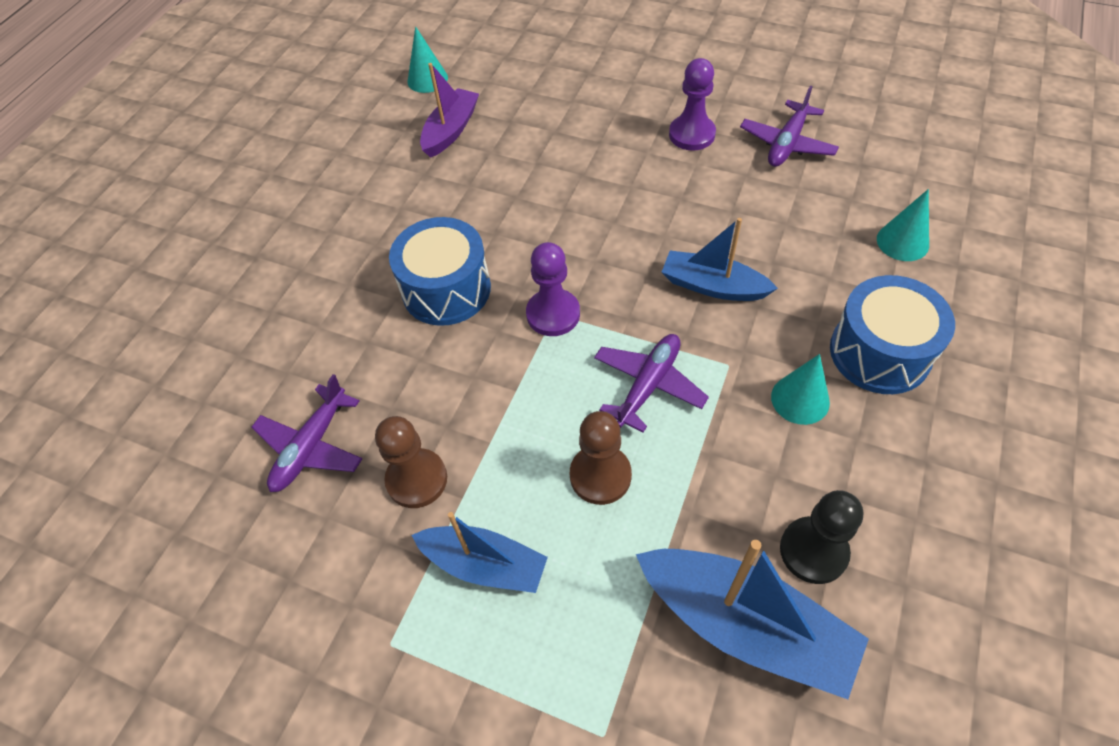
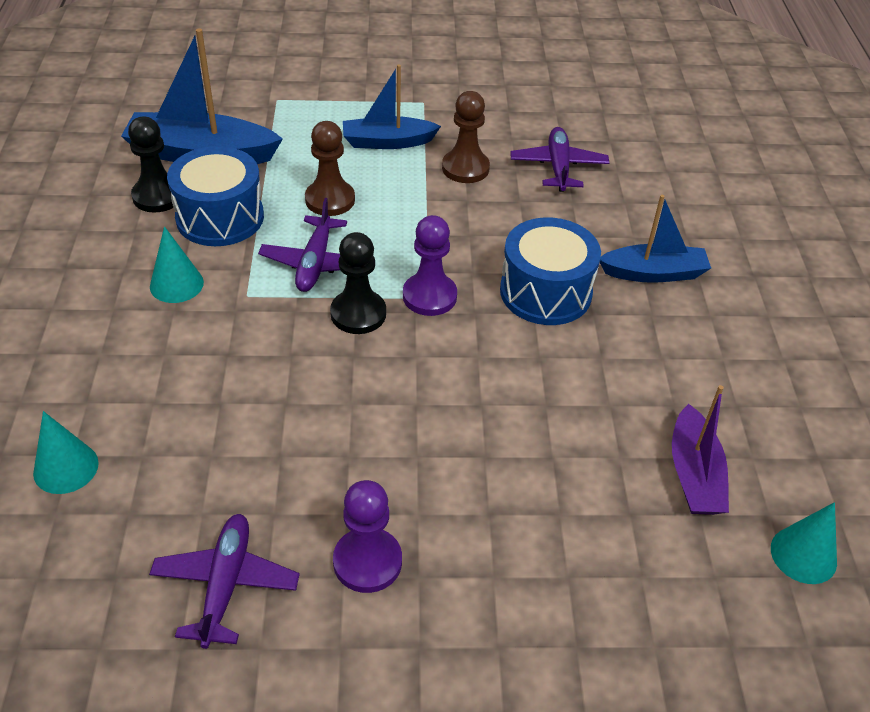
camera: 150 degrees right, 10 degrees down
(627, 314) = (358, 314): none -> black pawn
(713, 286) = (280, 361): blue boat -> blue boat (654, 273)
(879, 352) = (101, 340): blue drum -> blue drum (220, 217)

